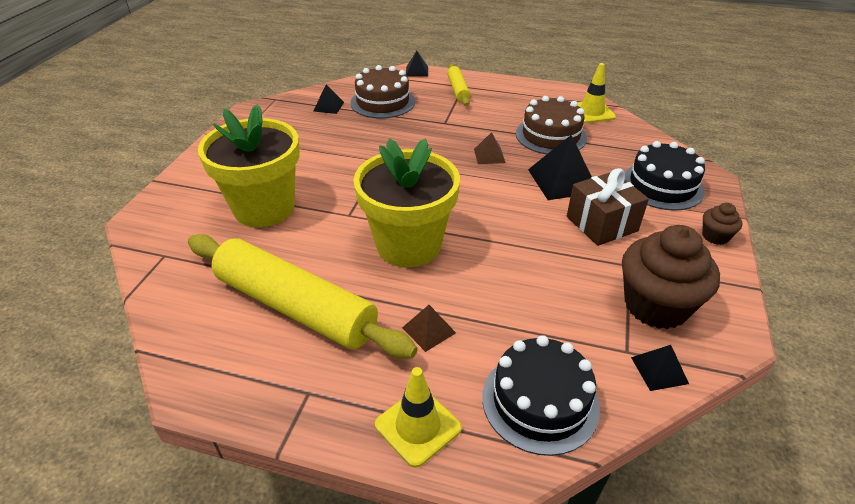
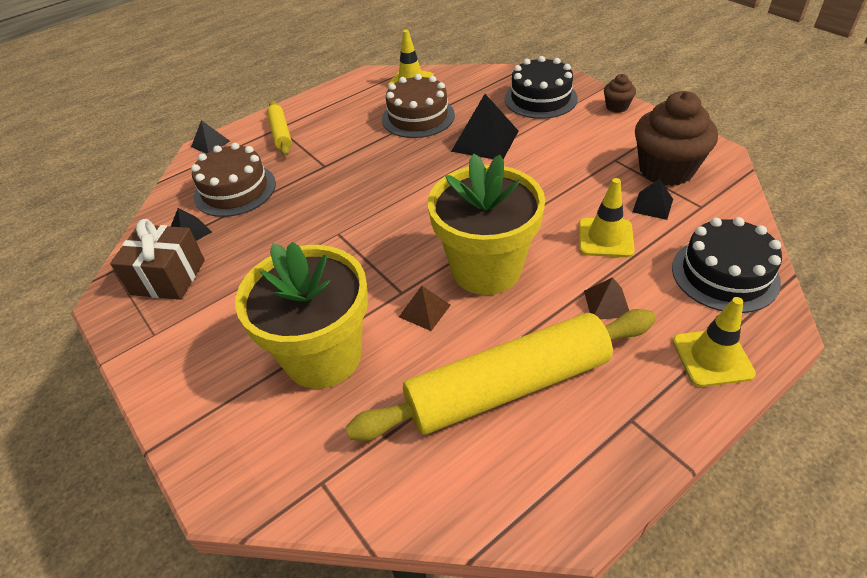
camera: 50 degrees left, 5 degrees up
(458, 90) = (280, 134): yellow rolling pin -> yellow rolling pin turned 45 degrees clockwise
(489, 155) = (407, 163): brown pyramid -> brown pyramid (424, 310)
(511, 299) = (605, 238): none -> yellow traffic cone
(601, 224) = (557, 148): brown gift -> brown gift (168, 277)
(659, 370) = (728, 201): black pyramid -> black pyramid (652, 205)

